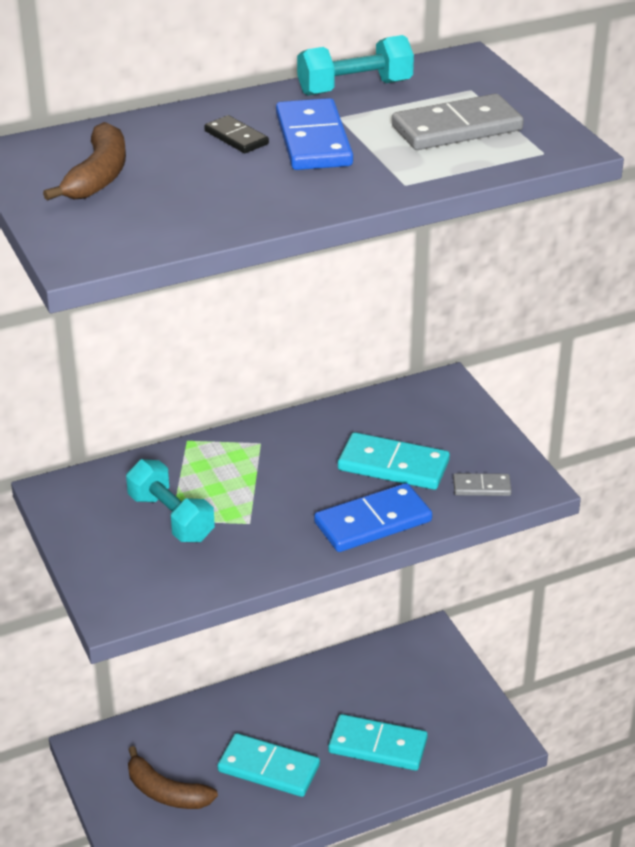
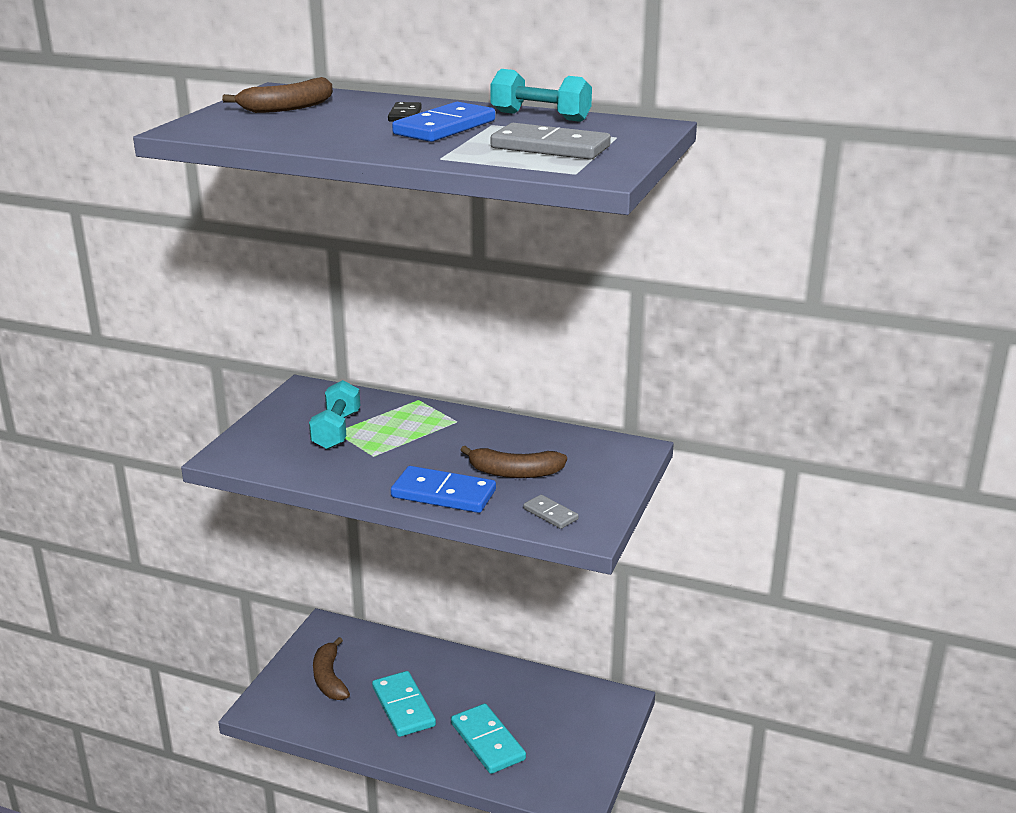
camera: 45 degrees right, 10 degrees down
(393, 466) = (514, 473): turquoise domino -> brown banana

